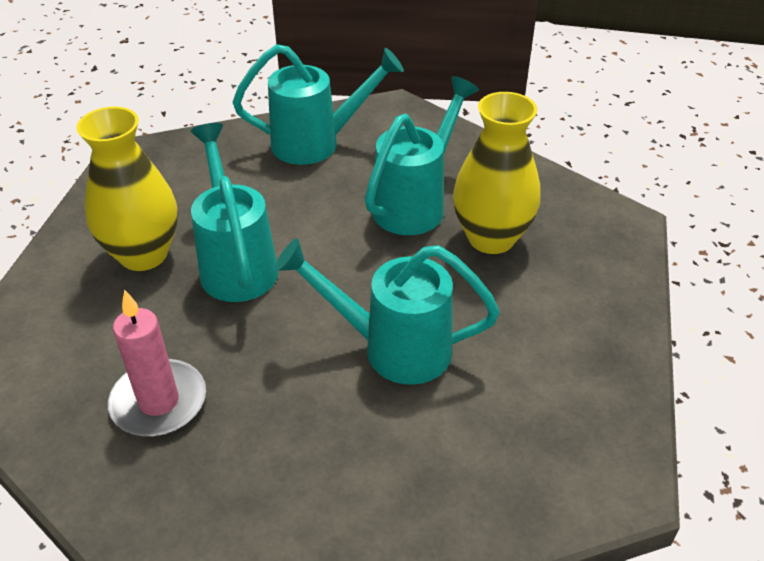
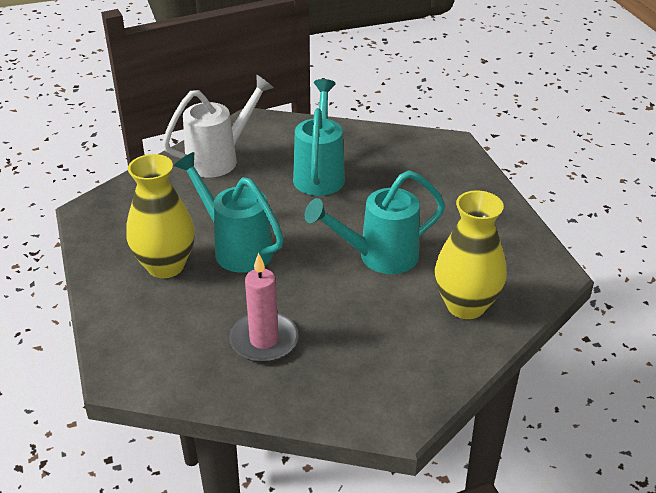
camera: 30 degrees left, 5 degrees down
(317, 143) = (220, 159): turquoise watering can -> white watering can
(491, 238) = (383, 178): yellow vase -> yellow vase (465, 305)

